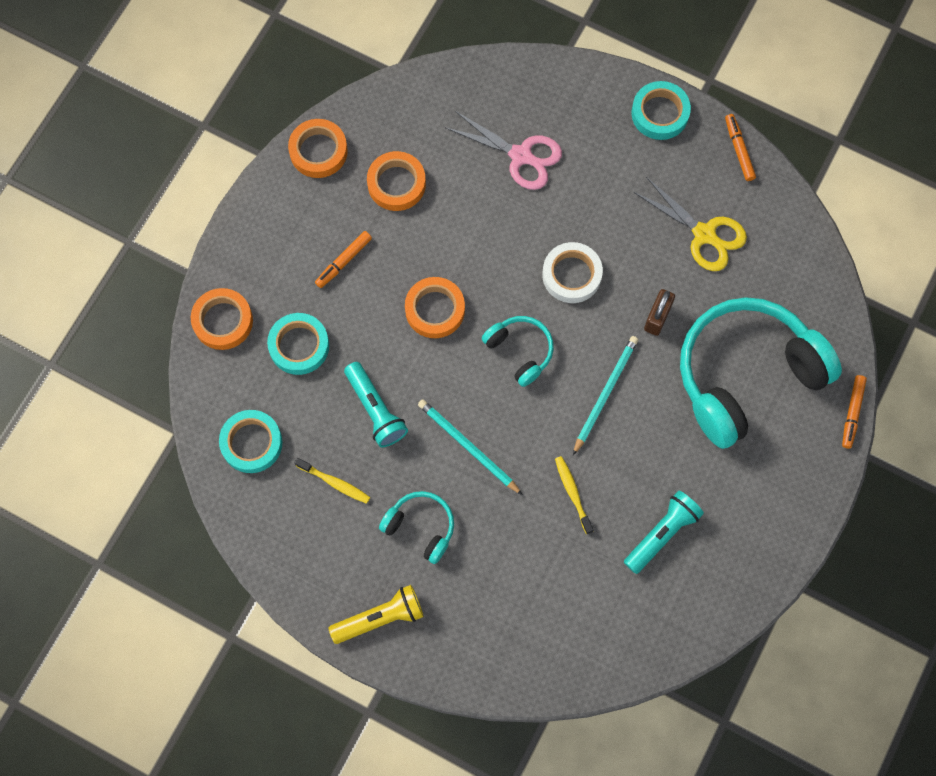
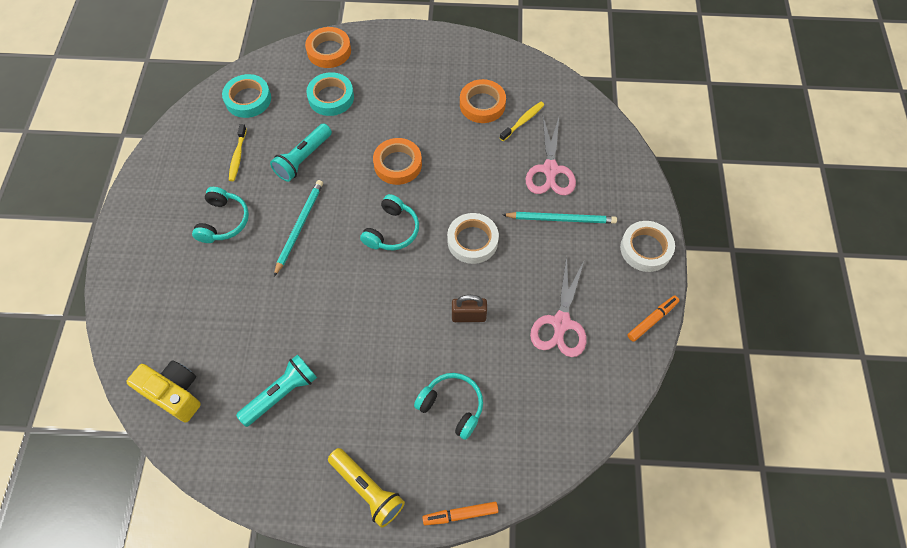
camera: 65 degrees right, 10 degrees down
(318, 151) = (480, 53): orange tape -> none
(343, 261) = (406, 98): orange marker -> none
(380, 618) = (144, 223): yellow flashlight -> yellow flashlight (367, 489)
(572, 493) = (291, 312): yellow toothbrush -> yellow toothbrush (523, 121)
(605, 393) = (385, 303): turquoise pencil -> turquoise pencil (561, 219)
(614, 642) = (174, 393): none -> yellow camera
(660, 113) = (645, 249): turquoise tape -> white tape
(662, 534) = (281, 394): turquoise flashlight -> turquoise flashlight turned 60 degrees counterclockwise
(705, 234) = (561, 323): yellow scissors -> pink scissors
(746, 375) = (452, 406): turquoise headphones -> turquoise headphones, size x0.46

